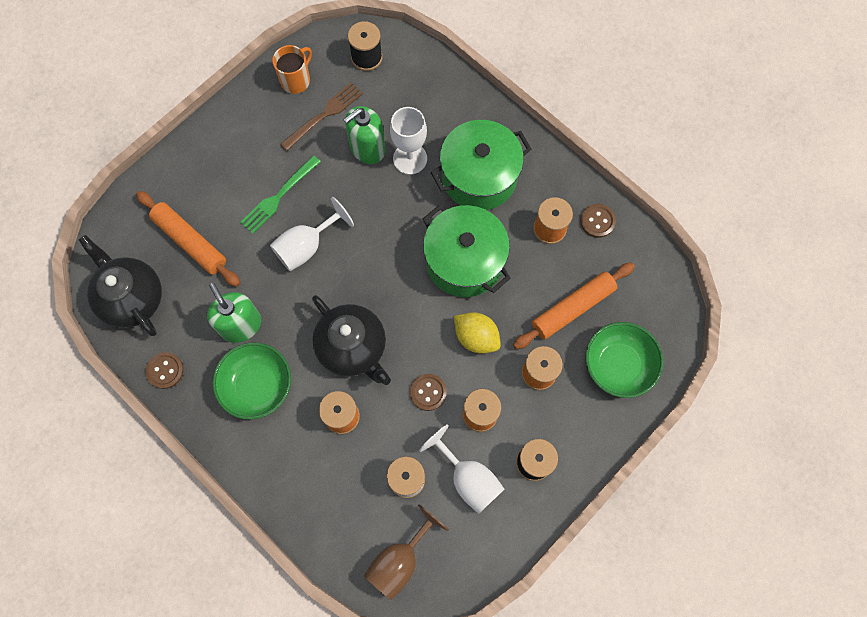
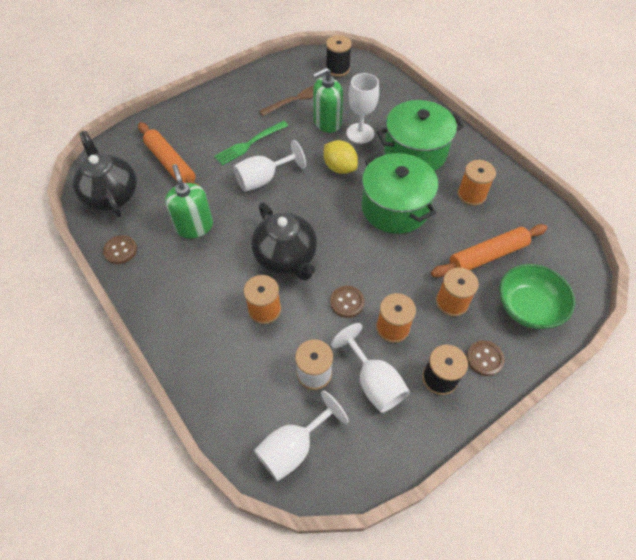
camera: 10 degrees right, 15 degrees down
(257, 385) = (195, 273): green bowl -> none
(296, 80) = (281, 76): orange mug -> none
(400, 560) = (293, 447): brown goblet -> white goblet
(476, 337) = (397, 265): yellow lemon -> yellow lemon (339, 168)
(597, 221) = (514, 195): brown button -> brown button (484, 358)

